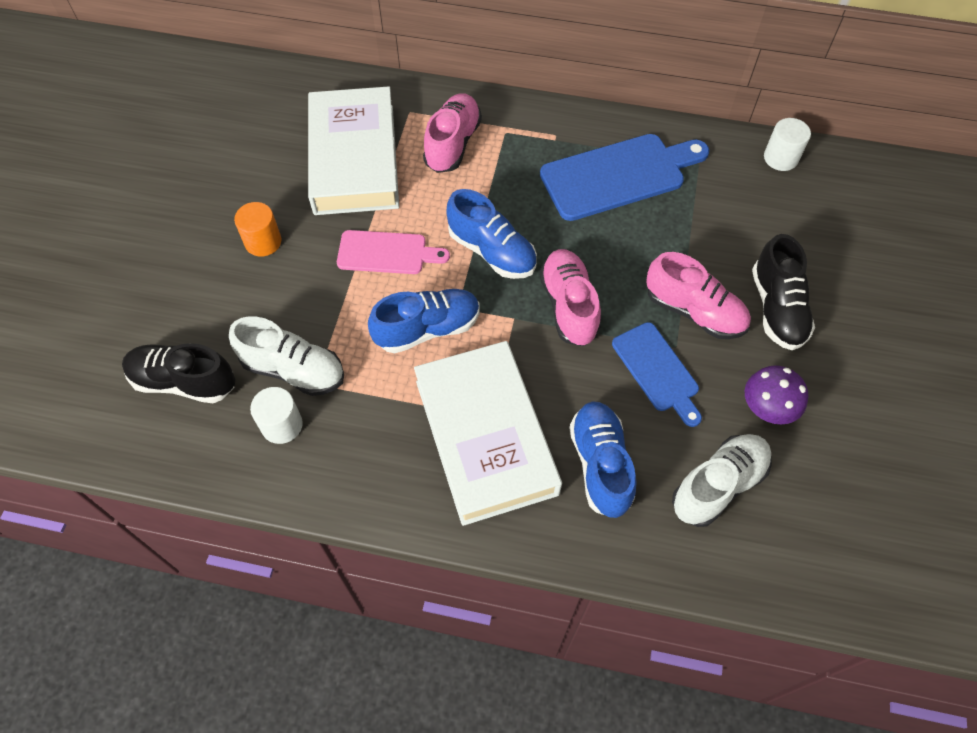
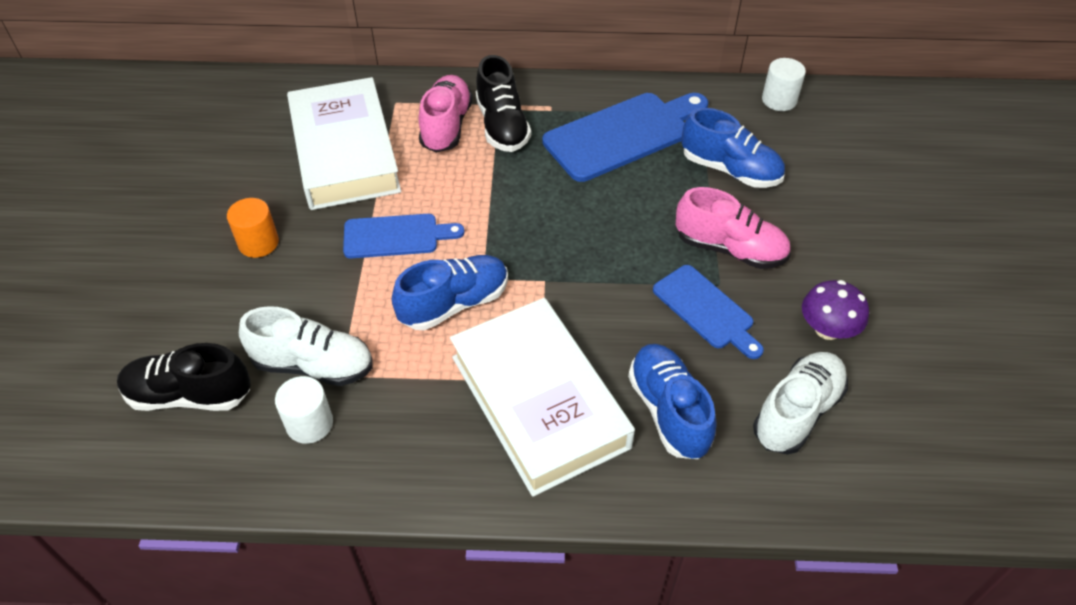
camera: 10 degrees left, 10 degrees down
(387, 253) = (396, 236): pink cutting board -> blue cutting board
(492, 251) = (508, 220): blue shoe -> blue shoe (730, 170)
(568, 306) = (599, 261): pink shoe -> none
(777, 308) = (812, 235): black shoe -> black shoe (502, 126)

